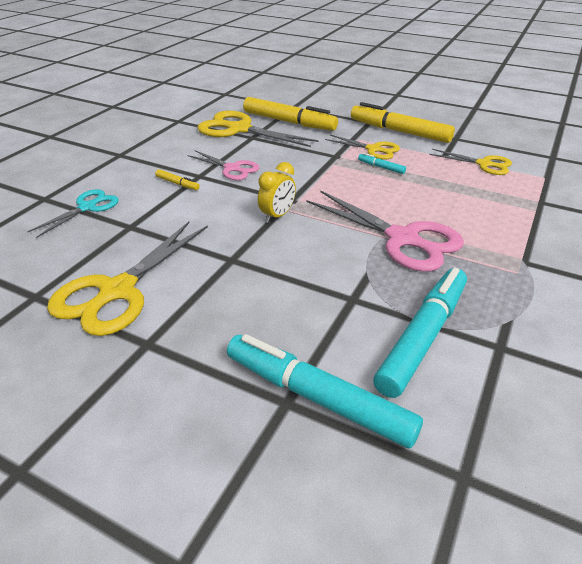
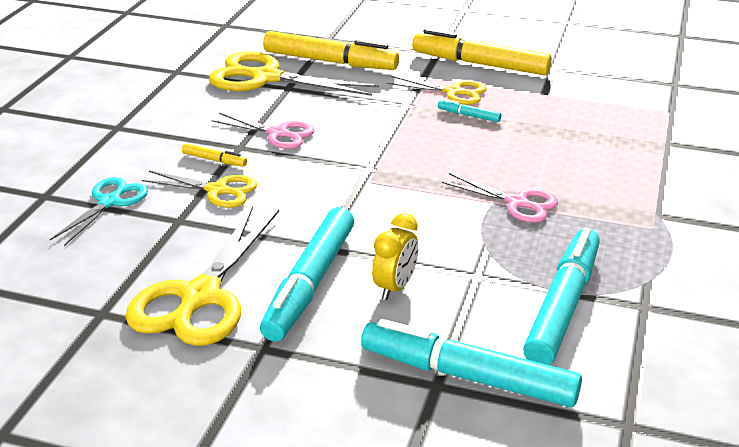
camera: 10 degrees left, 5 degrees down
(210, 289) = (310, 283): none -> turquoise marker
(277, 216) = (358, 189): yellow clock -> yellow clock (395, 287)
(402, 239) = (517, 203): pink scissors -> pink scissors, size x0.58
(484, 164) = (594, 100): yellow scissors -> yellow scissors (217, 190)

